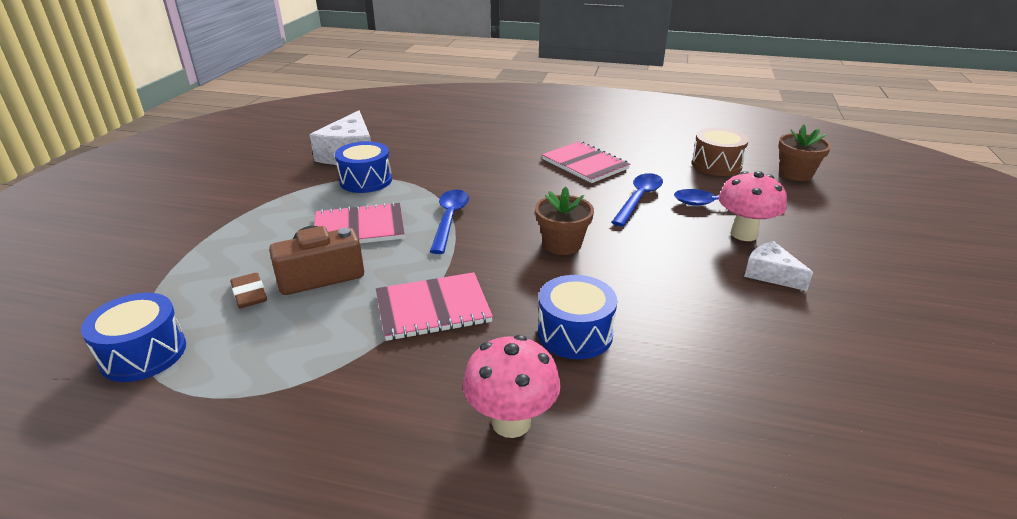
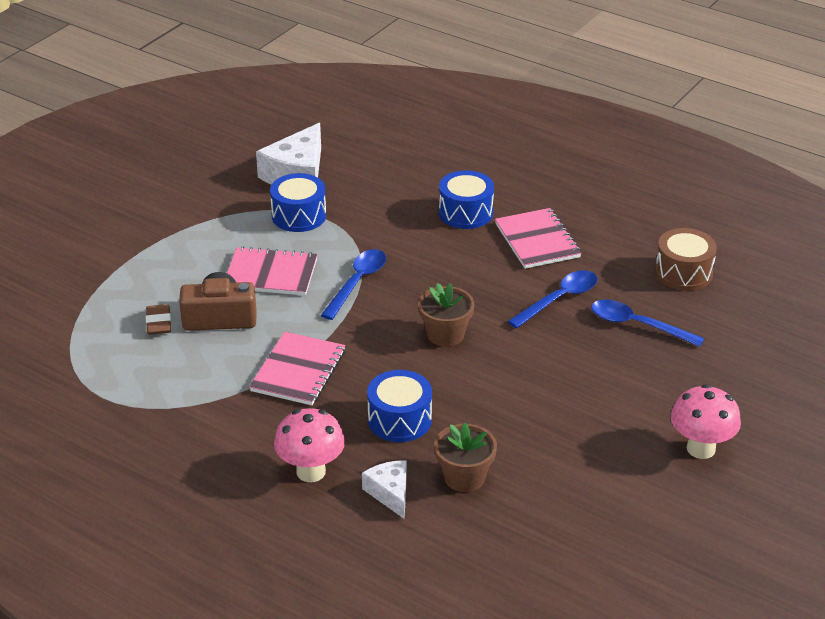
camera: 20 degrees right, 5 degrees up
(143, 354) = (73, 356): blue drum -> blue drum (465, 213)
(433, 308) = (298, 371): pink notebook -> pink notebook turned 75 degrees counterclockwise
(744, 234) = (630, 364): pink mushroom -> pink mushroom (701, 448)
(770, 274) = (614, 410): white cheese -> white cheese (390, 493)
(796, 174) = (762, 304): brown flower pot -> brown flower pot (464, 477)

